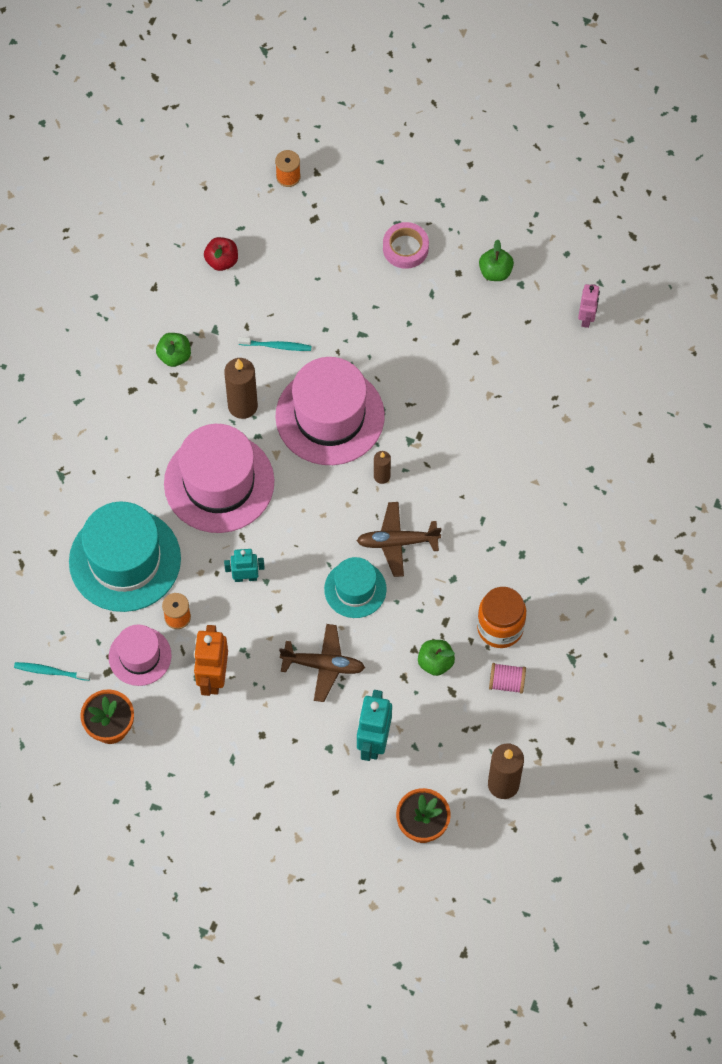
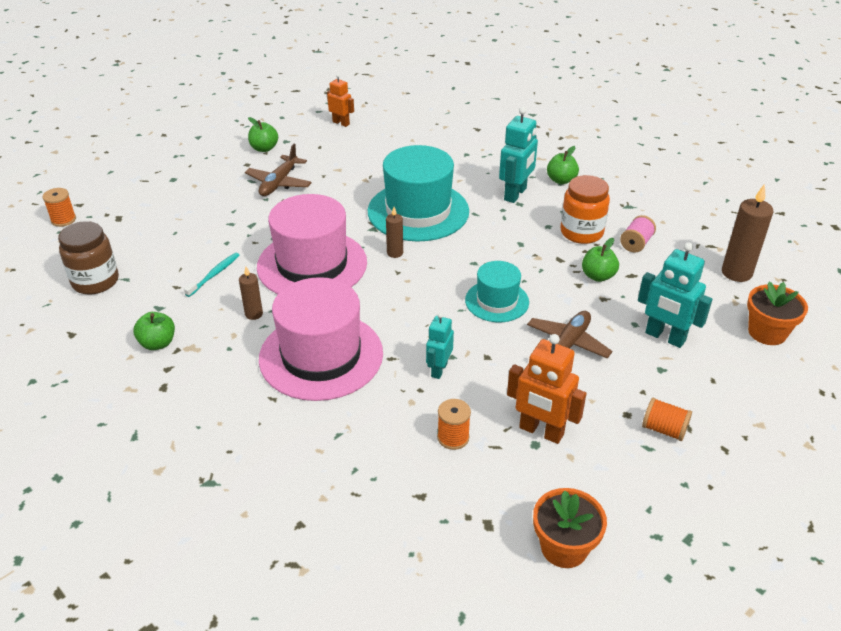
camera: 65 degrees left, 25 degrees down
(51, 671) = (459, 585): turquoise toothbrush -> none
(125, 560) = (356, 460): turquoise hat -> turquoise hat (418, 211)
(140, 656) = (483, 487): pink hat -> none
(222, 261) = (95, 281): red apple -> brown jar
(242, 406) = (254, 314): brown candle -> brown candle, size x0.55
(257, 766) = (664, 429): none -> orange spool
(397, 542) = (465, 263): brown plane -> brown plane (279, 183)
(405, 248) = (198, 181): pink tape -> none
(537, 545) = (515, 194): none -> turquoise robot
(586, 318) = (341, 123): pink robot -> orange robot
(588, 579) = (561, 180): none -> green apple

